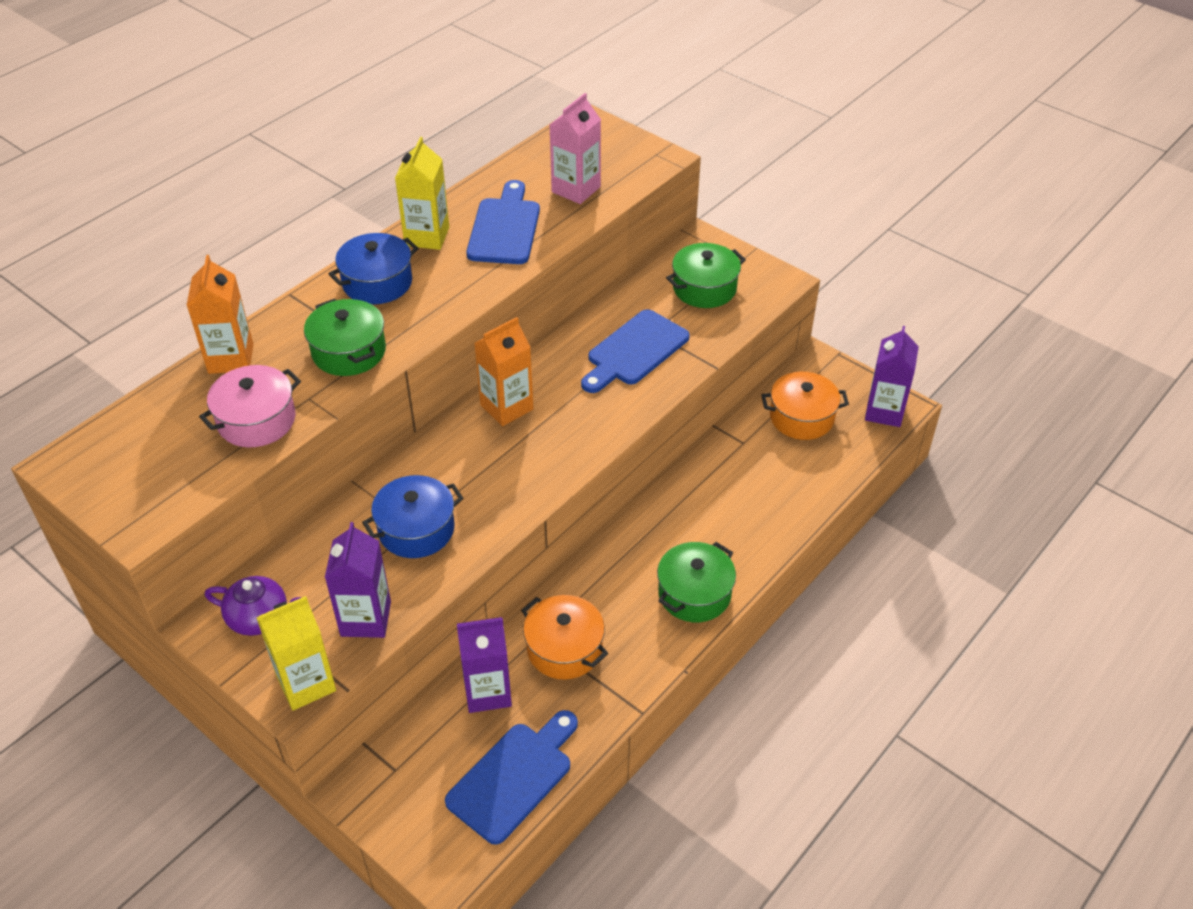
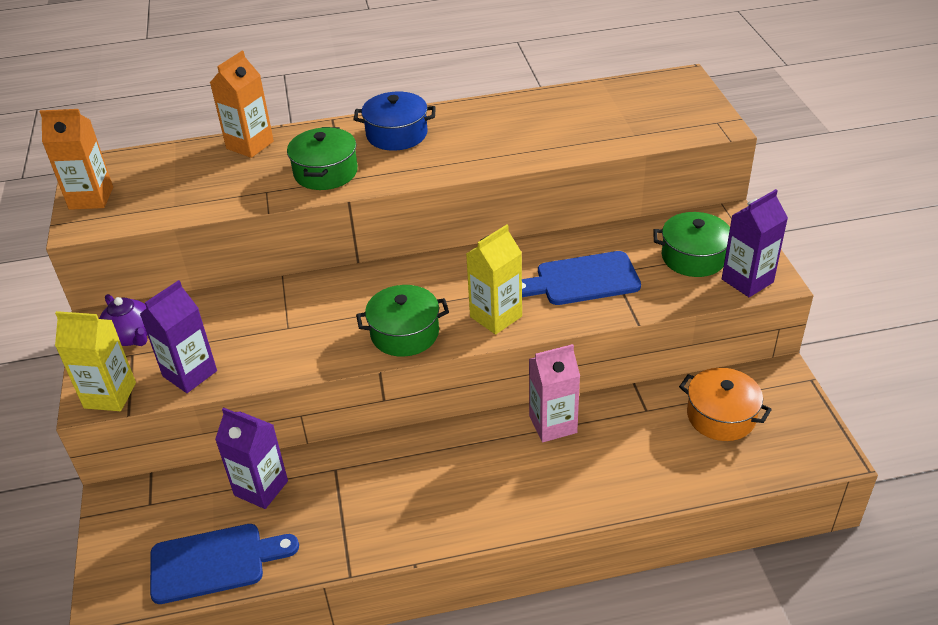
camera: 40 degrees right, 5 degrees down
(256, 420) = (219, 191): pink pot -> none
(416, 529) = (286, 330): blue pot -> none
(427, 236) = (466, 116): yellow carton -> yellow carton (496, 316)
(505, 228) = (530, 132): blue cutting board -> none
(506, 407) = (439, 276): orange carton -> orange carton (91, 198)
(564, 648) = (344, 490): orange pot -> none
(576, 189) = (618, 125): pink carton -> pink carton (553, 424)
(694, 594) = (483, 508): green pot -> green pot (404, 333)
(884, 411) = (808, 451): purple carton -> purple carton (747, 280)

